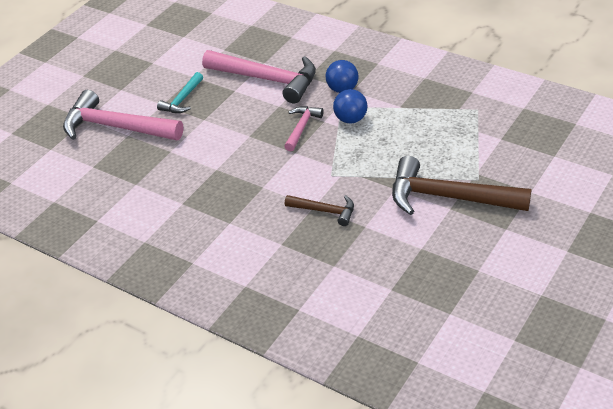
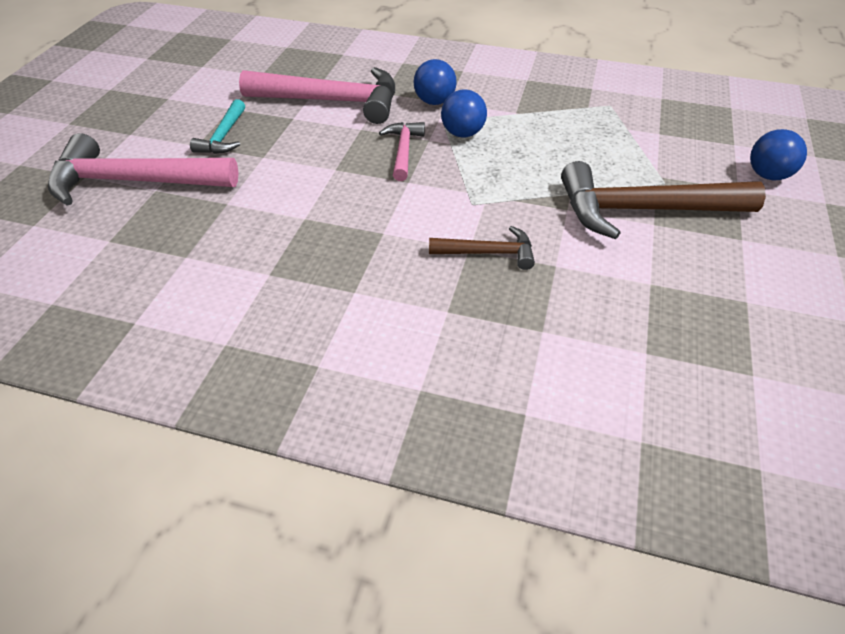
camera: 20 degrees left, 5 degrees up
(561, 185) = (767, 175): none -> blue ball

